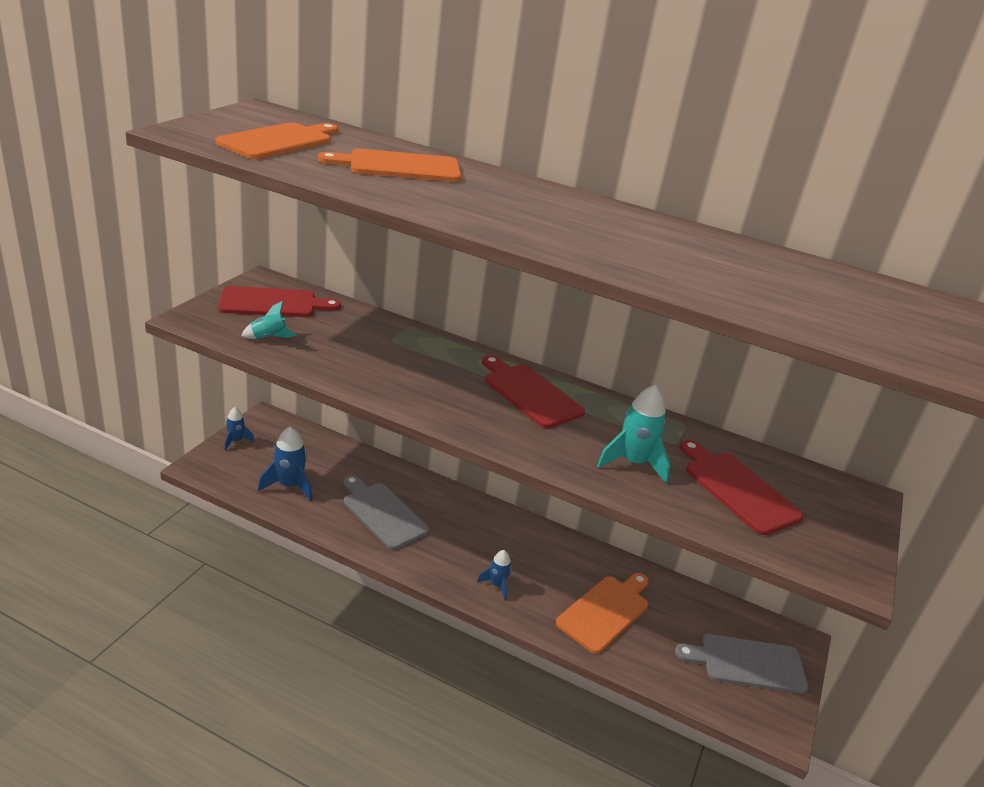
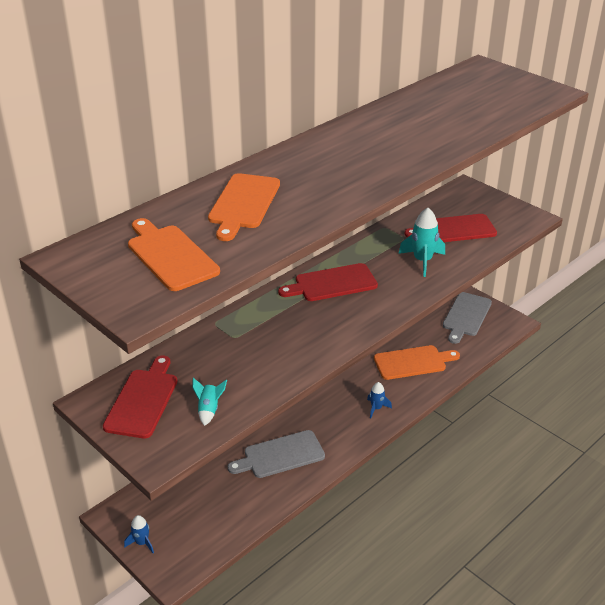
camera: 65 degrees left, 5 degrees up
(289, 486) = (224, 510): blue rocket -> none
(605, 611) = (412, 362): orange cutting board -> orange cutting board turned 105 degrees clockwise

